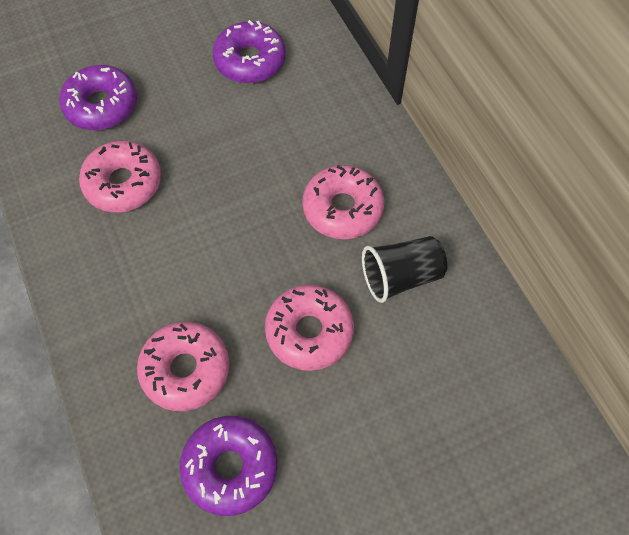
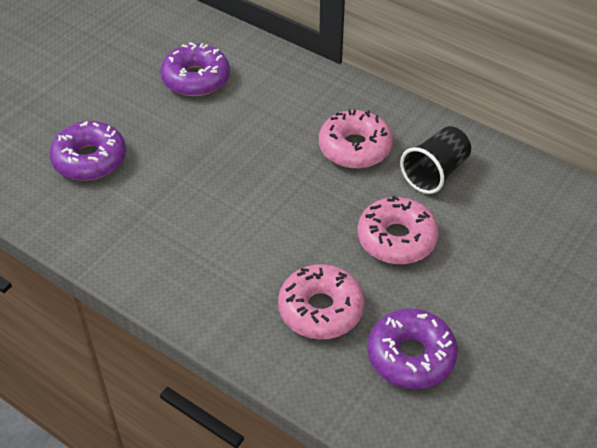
camera: 30 degrees left, 15 degrees down
(123, 183) = (157, 206): pink donut -> none

